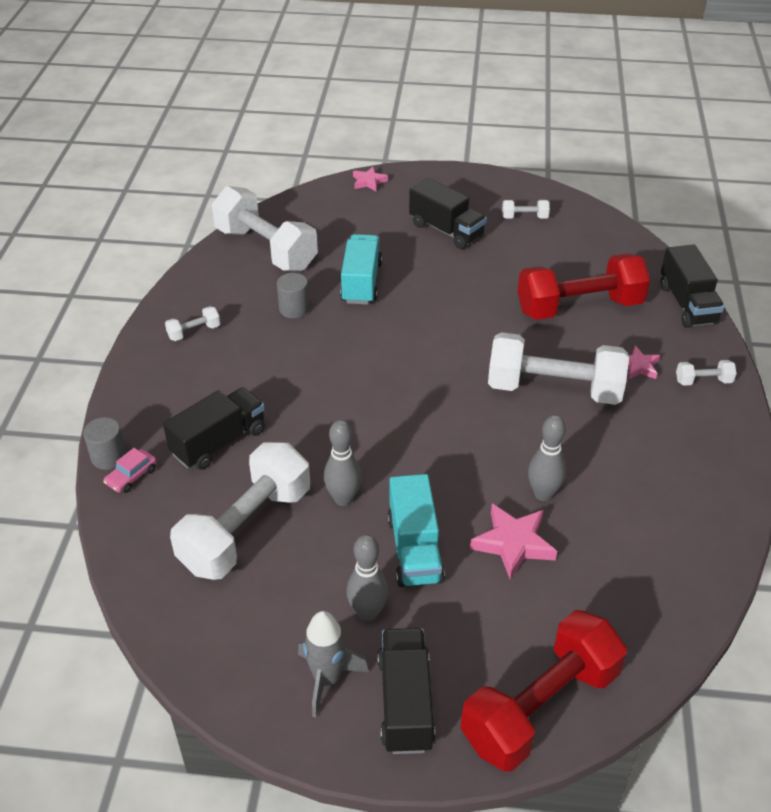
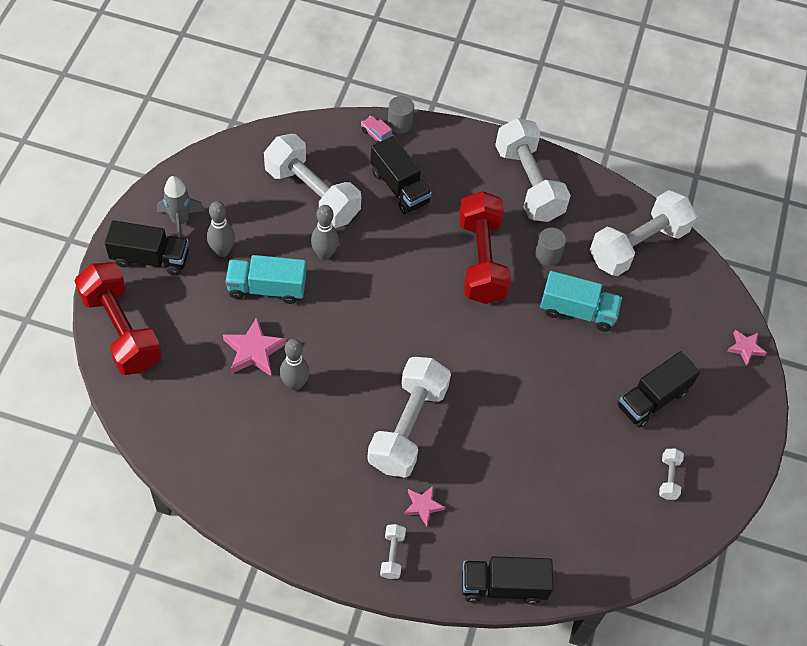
camera: 95 degrees right, 15 degrees up
(194, 332) = (528, 183): white dumbbell -> white dumbbell, size x2.41
(579, 307) = (514, 483): red dumbbell -> red dumbbell (481, 260)

